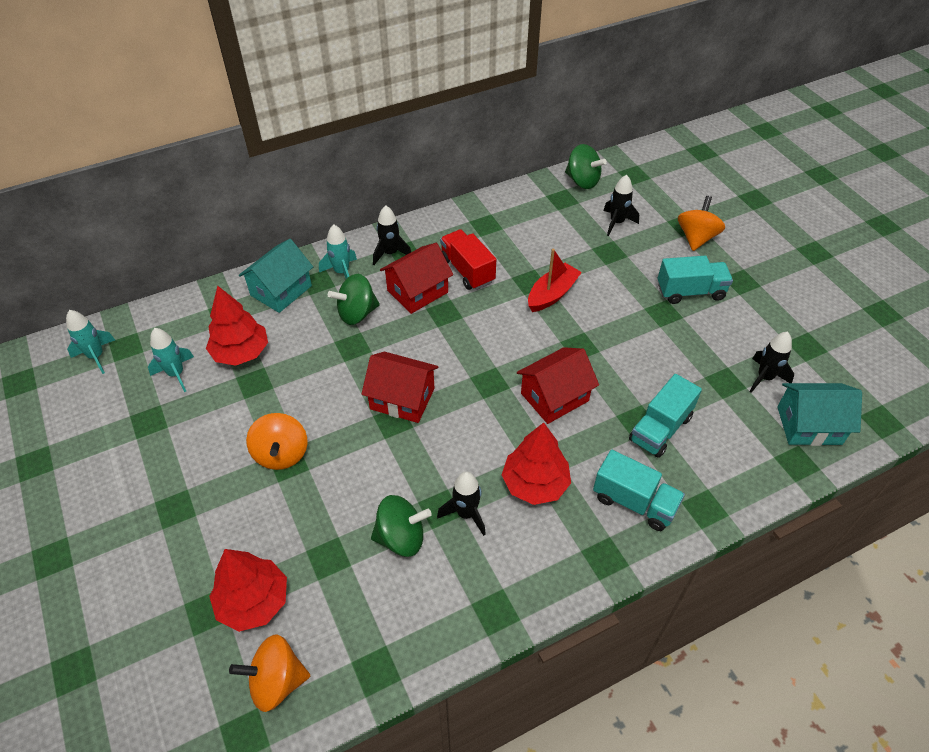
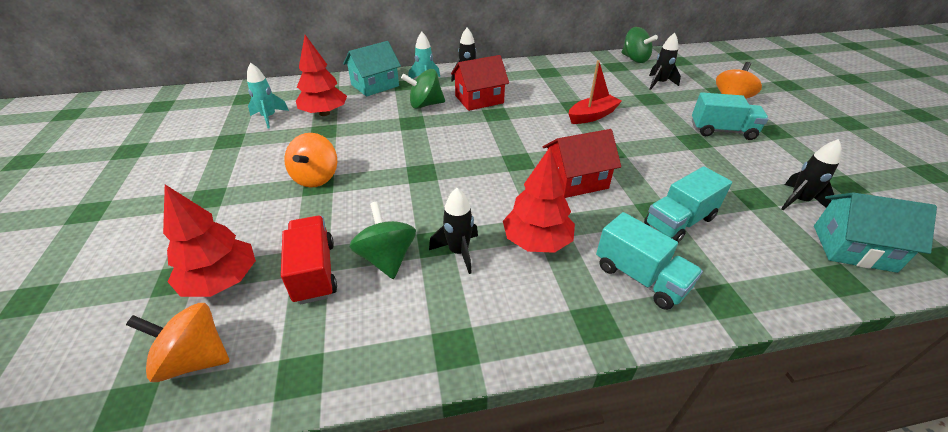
camera: 15 degrees right, 10 degrees down
(96, 356) = (221, 100): turquoise rocket -> none
(401, 537) = (387, 258): green spinning top -> green spinning top turned 120 degrees counterclockwise
(402, 398) = (436, 159): red house -> none
(467, 270) = (524, 93): red truck -> red truck (314, 272)

